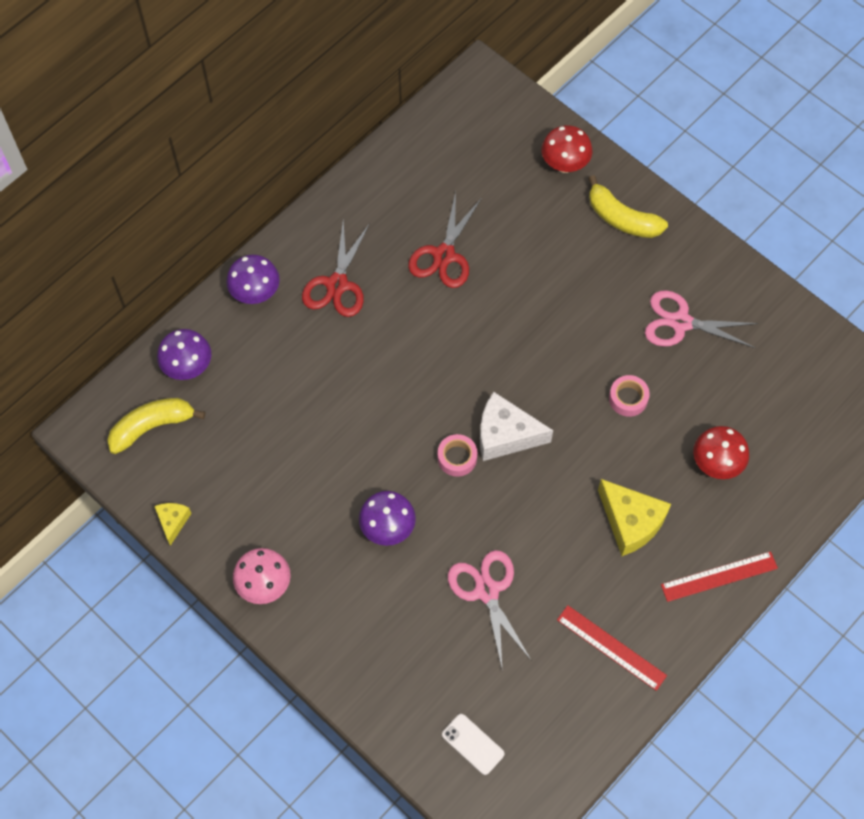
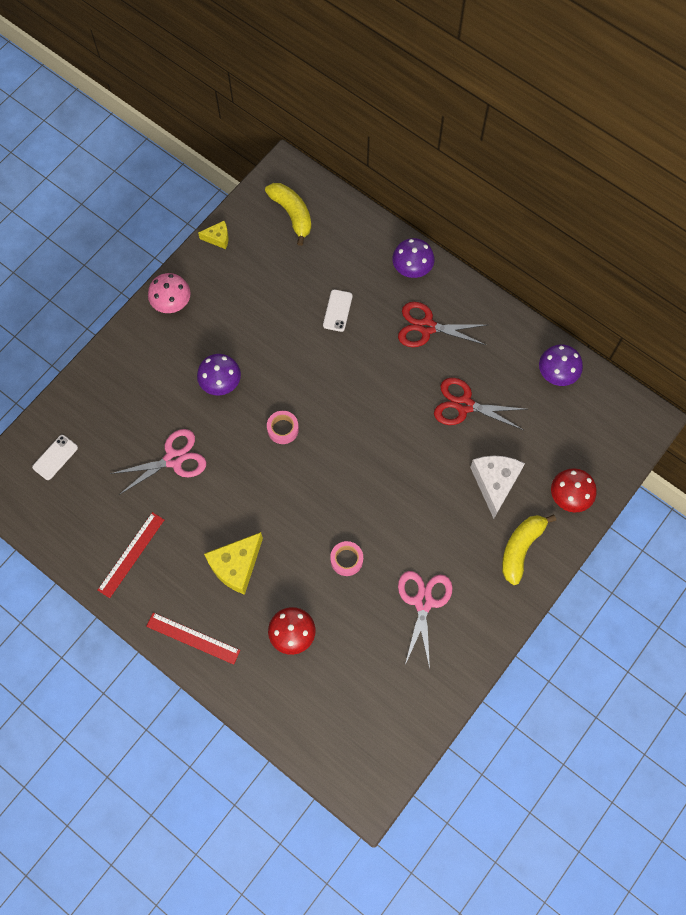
camera: 85 degrees right, 5 degrees up
(188, 367) = (343, 231): purple mushroom -> purple mushroom (556, 374)
(301, 382) = (337, 310): none -> white phone
(505, 435) = (305, 464): white cheese -> white cheese (495, 483)
(719, 576) = (193, 638): red ruler -> red ruler turned 45 degrees counterclockwise

